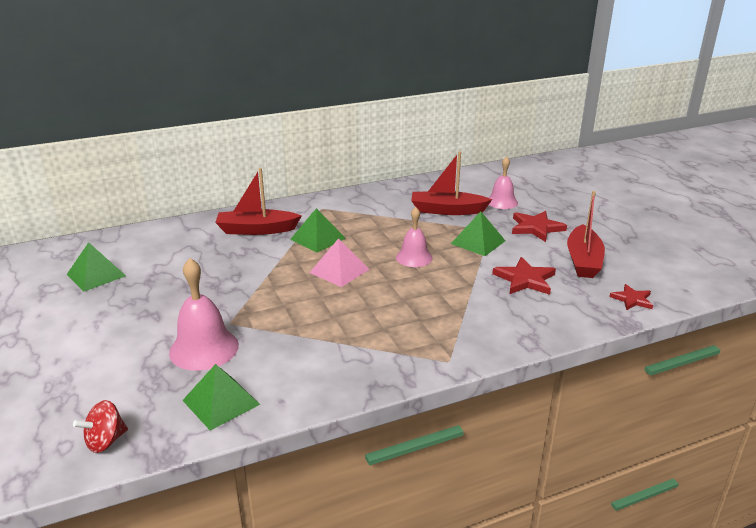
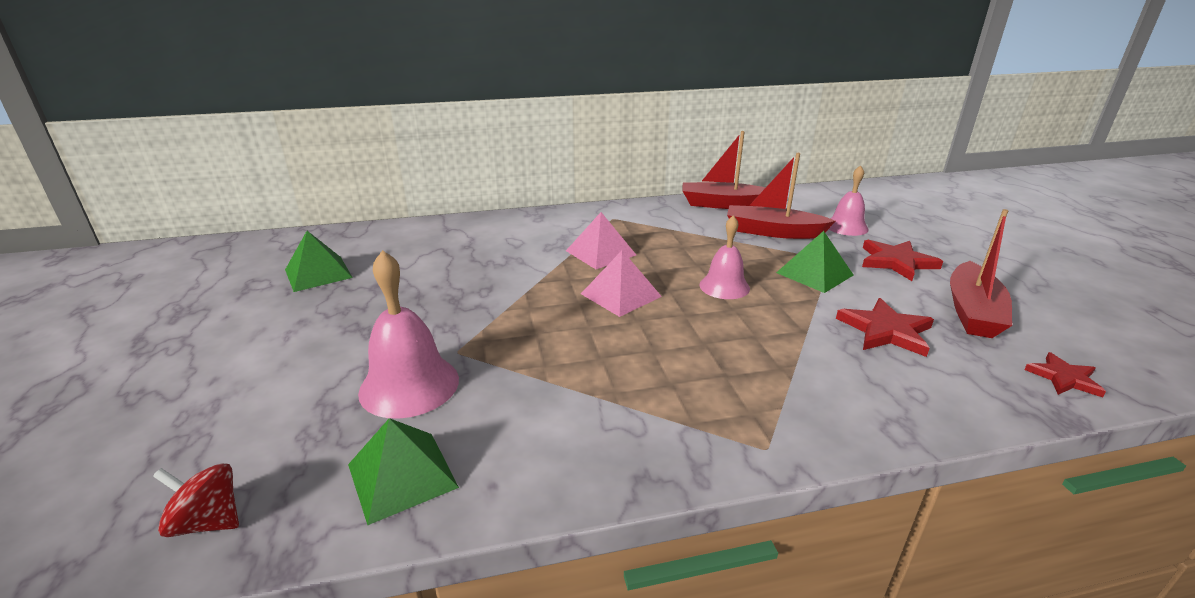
camera: 10 degrees right, 0 degrees up
(105, 441) = (208, 521): red spinning top -> red spinning top turned 45 degrees clockwise
(256, 230) = (528, 237): red boat -> red boat (723, 204)
(317, 238) = (600, 252): green pyramid -> pink pyramid

